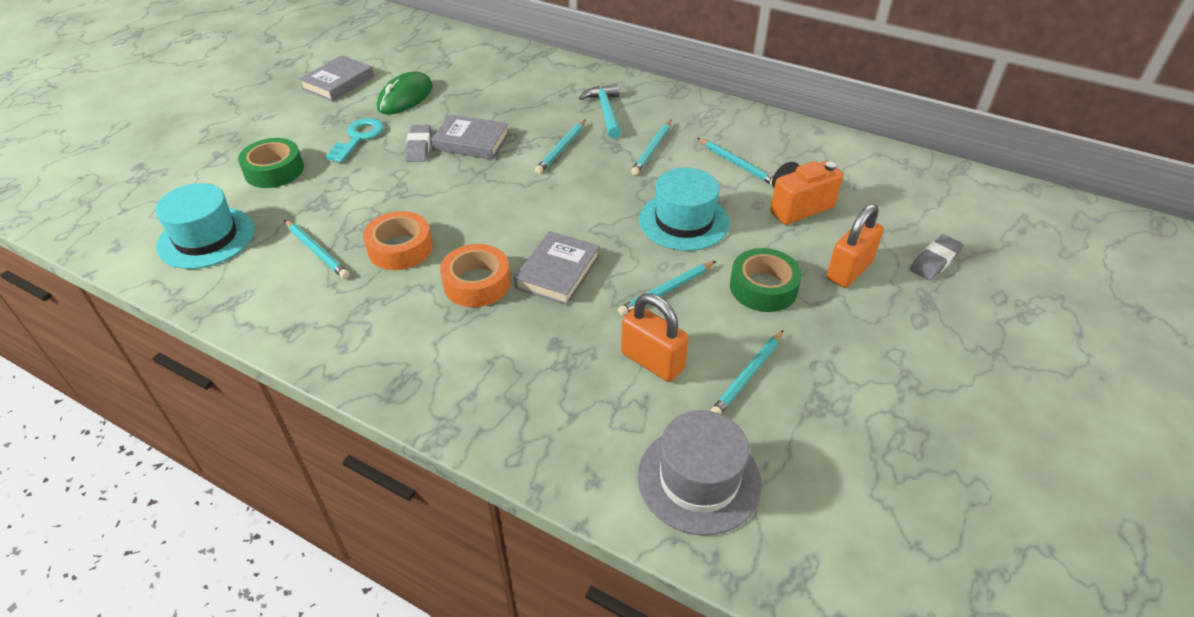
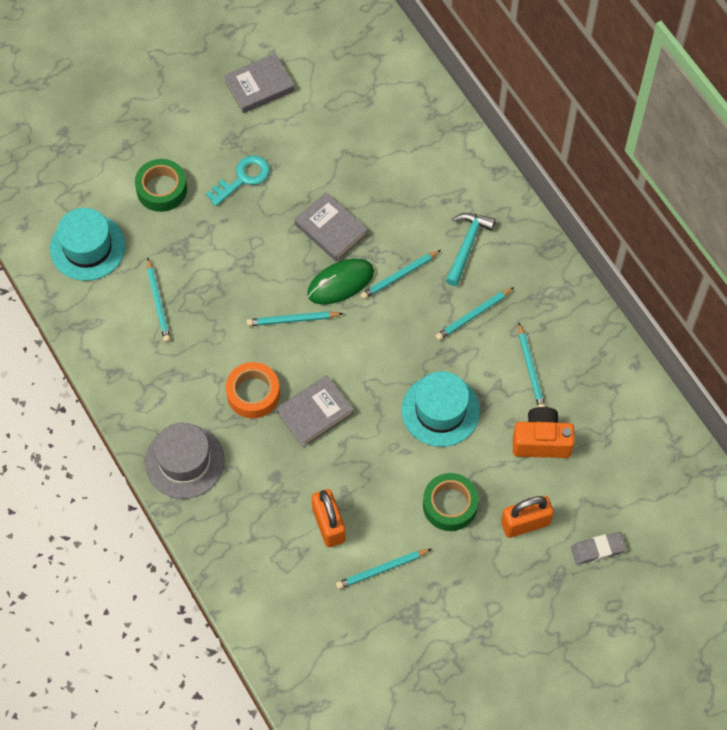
camera: 30 degrees right, 20 degrees up
(400, 248) = (217, 330): orange tape -> none
(405, 97) = (306, 138): green mouse -> green mouse (340, 283)
(419, 147) = (286, 215): grey eraser -> none
(666, 290) = (380, 471): turquoise pencil -> turquoise pencil (292, 320)
(699, 479) = (298, 622): grey hat -> grey hat (184, 461)

